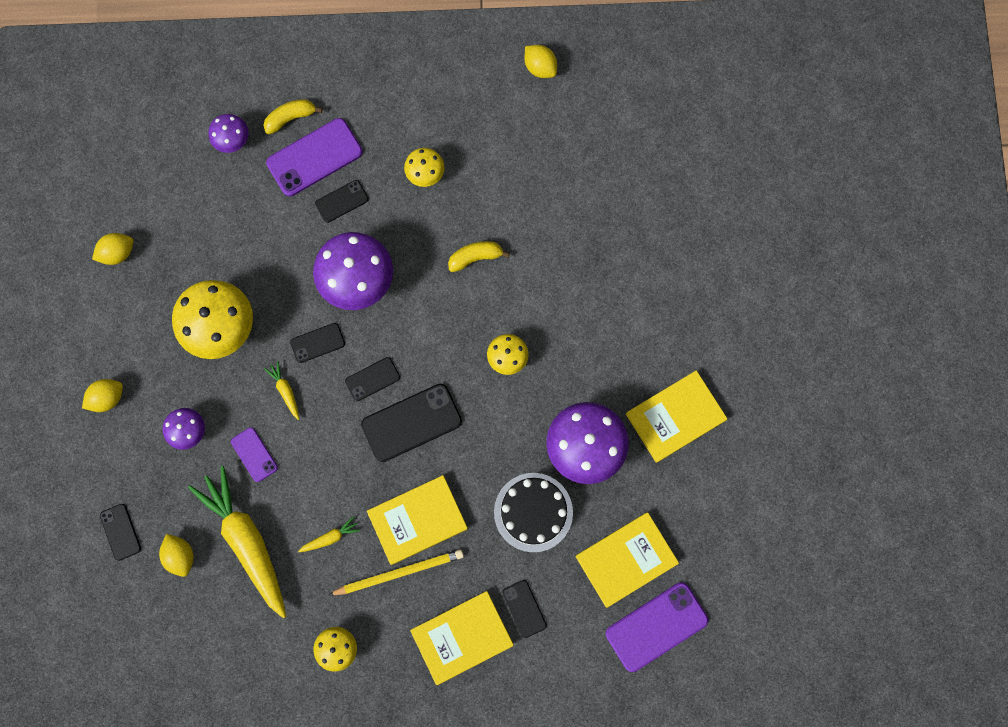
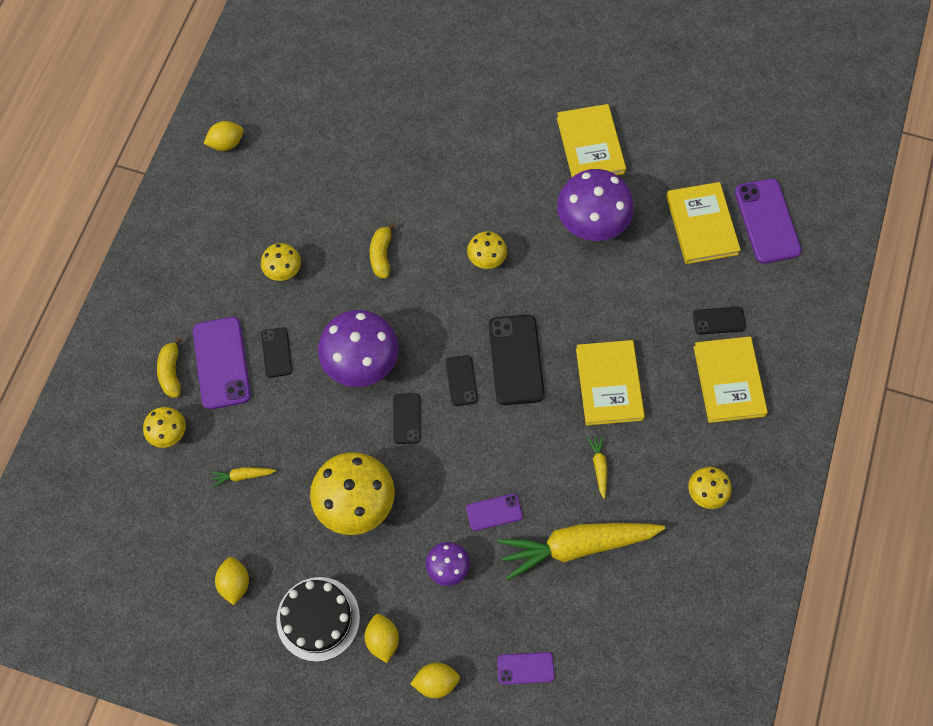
camera: 70 degrees left, 10 degrees down
(120, 532) = (525, 668): black phone -> purple phone
(180, 555) = (569, 615): yellow lemon -> yellow lemon (436, 682)
(233, 141) = (169, 433): purple mushroom -> yellow mushroom
(285, 391) = (442, 463): yellow carrot -> yellow carrot (242, 476)
(399, 572) = (652, 416): yellow pencil -> none
(533, 512) = (635, 285): black cake -> black cake (318, 618)

